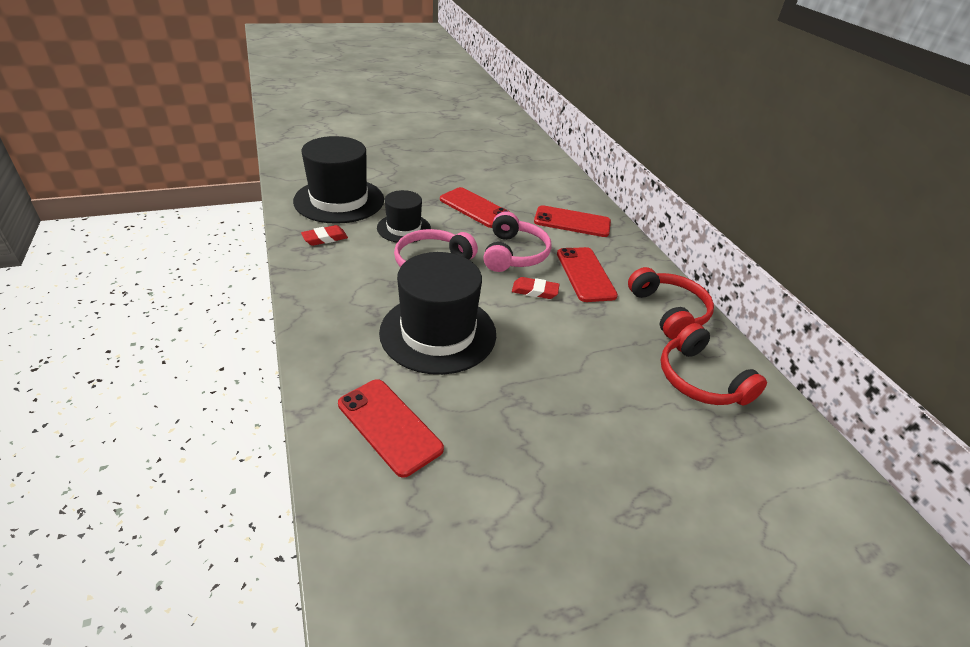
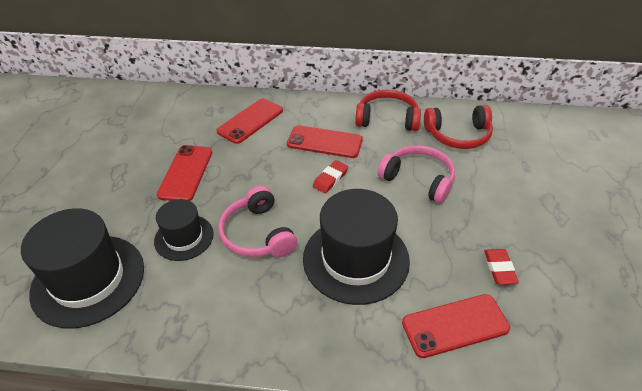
camera: 60 degrees left, 5 degrees up
(325, 238) = (158, 311): red eraser -> red eraser (499, 268)
(475, 208) = (185, 173): red phone -> red phone turned 60 degrees counterclockwise
(514, 254) = (274, 173): pink headphones -> pink headphones (418, 179)

